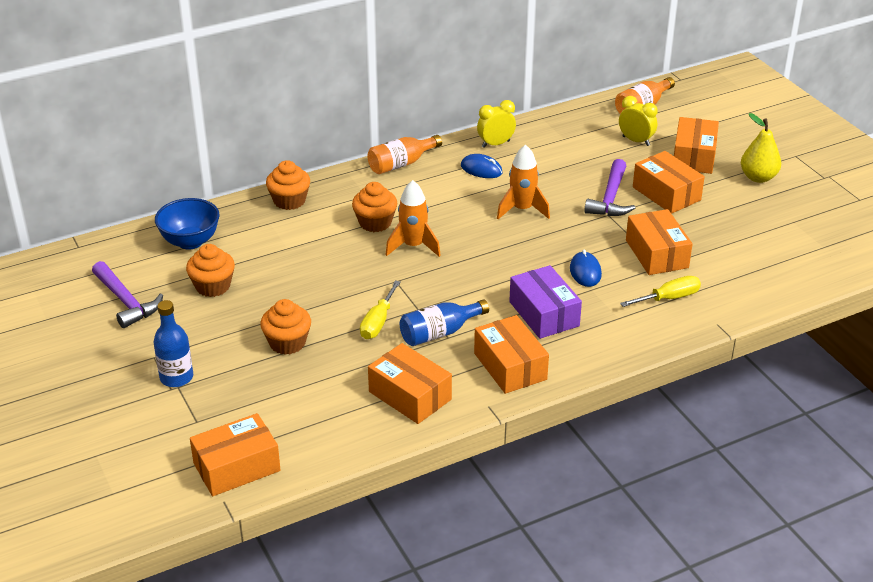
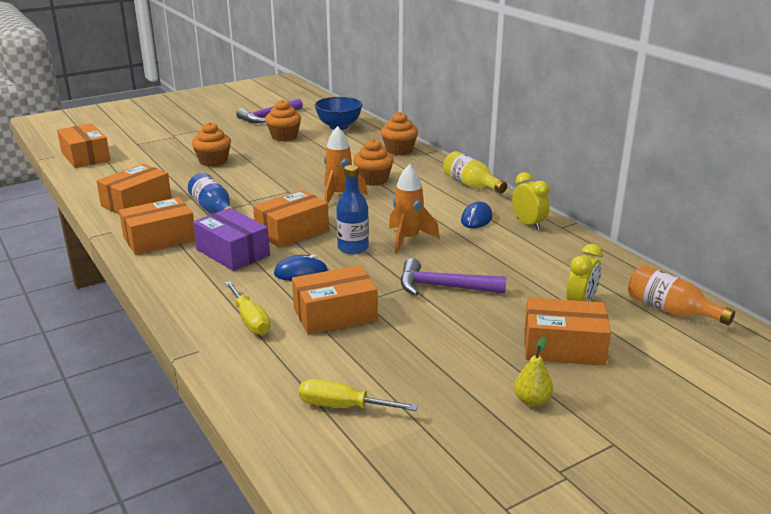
camera: 85 degrees right, 10 degrees down
(176, 377) = (184, 135): blue bottle -> blue bottle (353, 248)
(378, 322) = (232, 187): yellow screwdriver -> yellow screwdriver (343, 407)
(401, 164) = (471, 185): orange bottle -> yellow bottle
(544, 314) = (233, 252): purple box -> purple box turned 75 degrees clockwise
(666, 193) = (465, 324): orange box -> orange box (292, 231)
(758, 177) = (532, 400): yellow pear -> yellow pear, size x0.64

